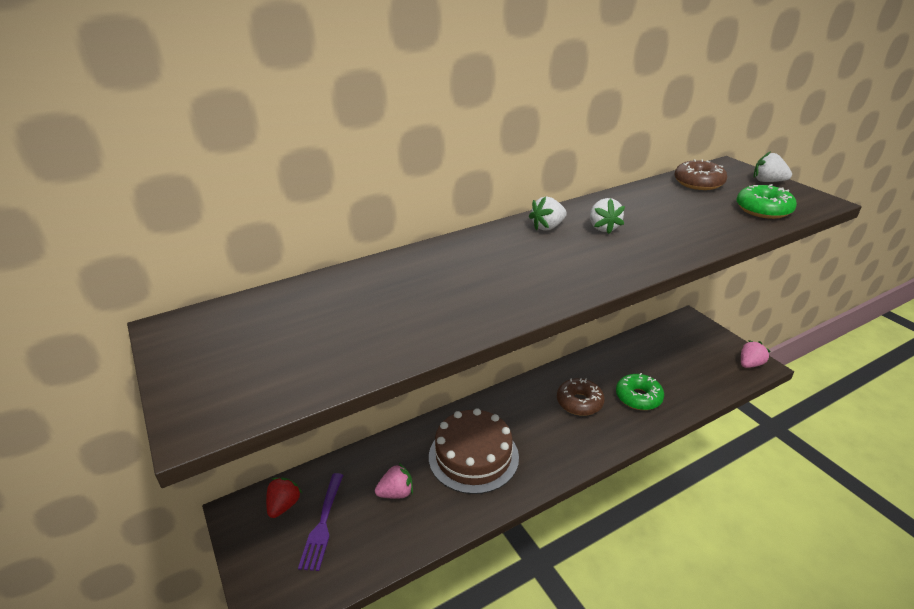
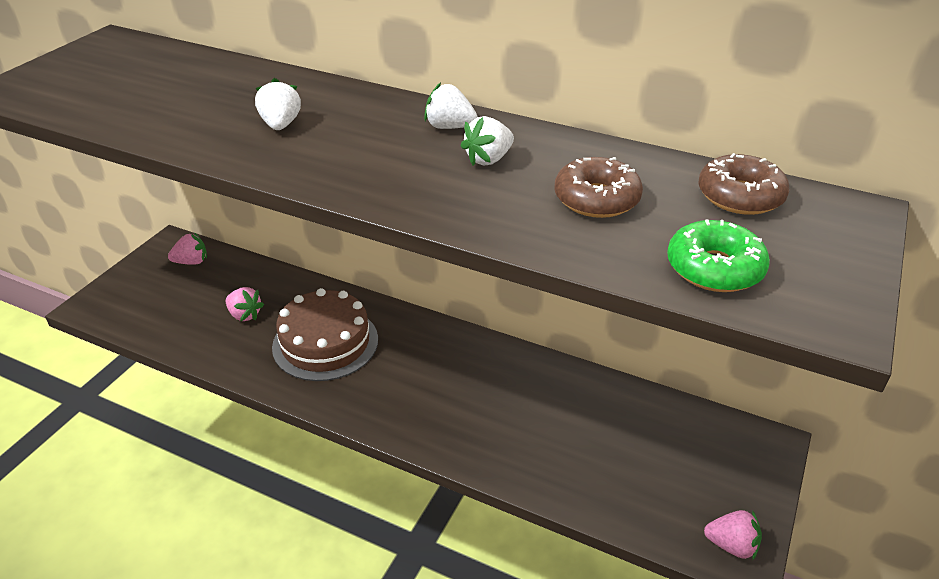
camera: 55 degrees right, 5 degrees up
(284, 505) = (191, 262): red strawberry -> pink strawberry
(322, 524) = (185, 291): purple fork -> none
(579, 402) = (475, 390): brown donut -> brown donut (596, 199)
(638, 397) = (533, 440): green donut -> none
(768, 181) = (847, 256): white strawberry -> white strawberry (281, 125)

